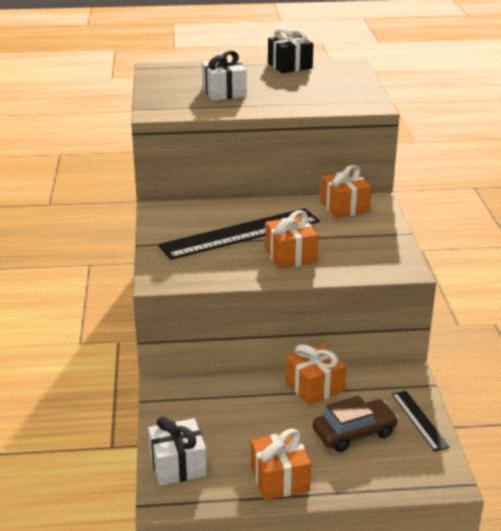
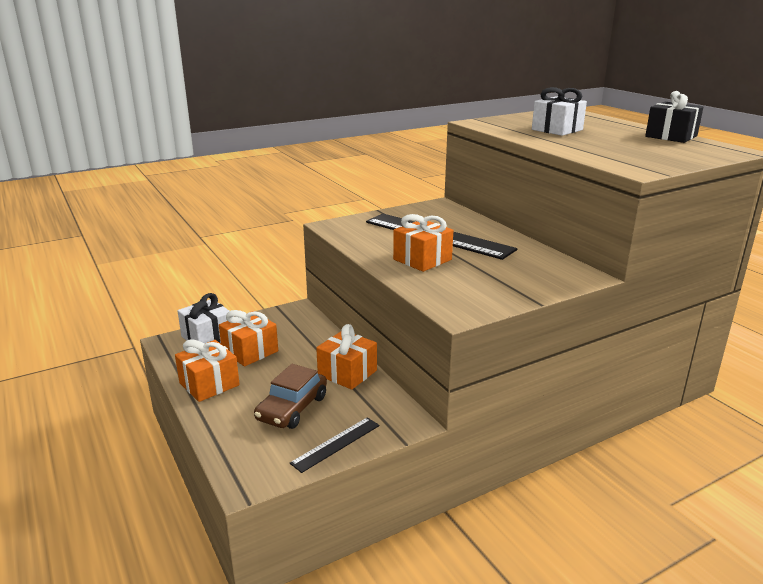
camera: 65 degrees right, 5 degrees down
(344, 207) = (549, 265): orange gift -> orange gift (250, 351)
(354, 432) = (292, 408): brown car -> brown car turned 75 degrees clockwise

